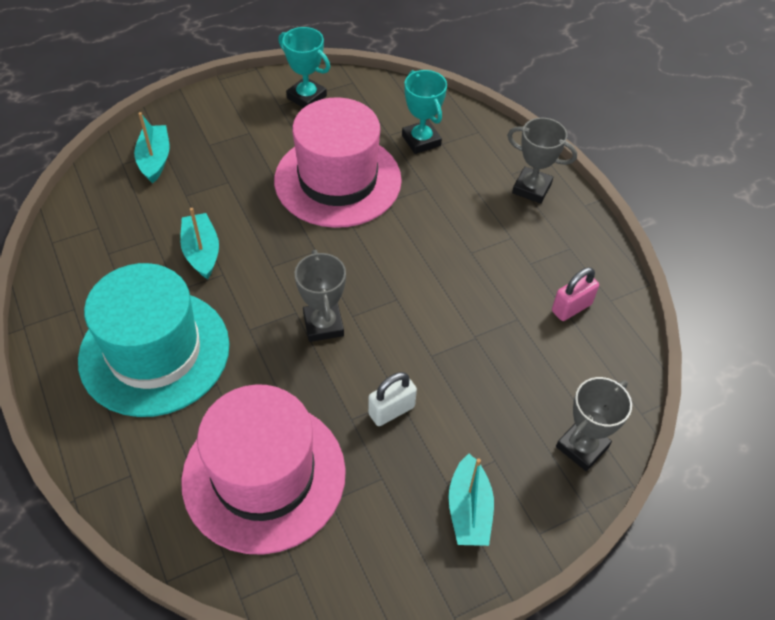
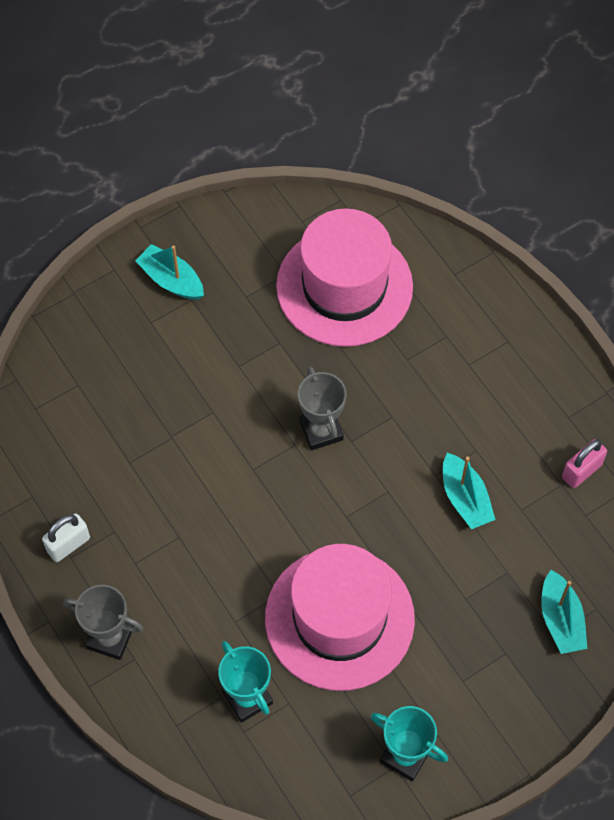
camera: 175 degrees right, 10 degrees up
(154, 352) = (473, 382): turquoise hat -> none
(391, 410) = (244, 354): white padlock -> white padlock (68, 544)
(469, 510) = (171, 280): turquoise boat -> turquoise boat turned 45 degrees counterclockwise
(571, 307) = (73, 482): pink padlock -> pink padlock (581, 471)
(582, 447) = (73, 342): grey trophy -> none

